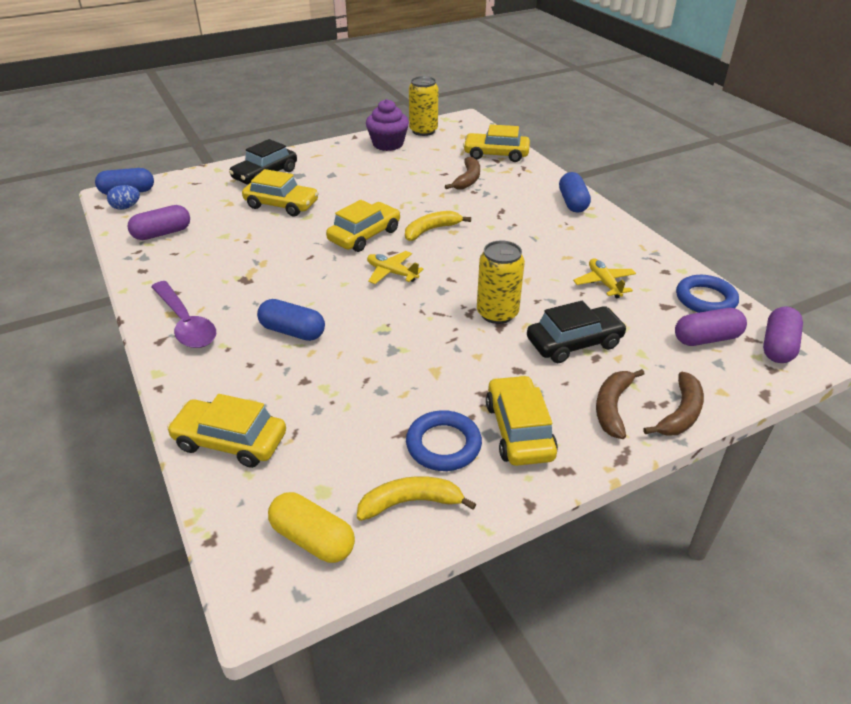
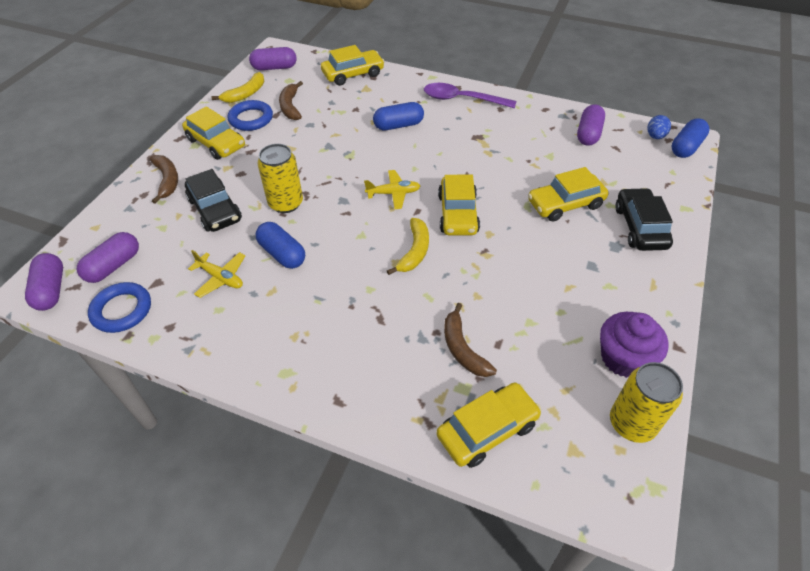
camera: 140 degrees right, 10 degrees up
(313, 539) = (274, 67): yellow capsule -> purple capsule
(572, 202) = (318, 382): blue capsule -> blue capsule (282, 254)
(574, 343) = (215, 210): black car -> black car turned 60 degrees counterclockwise
(680, 413) = (121, 198): brown banana -> brown banana (290, 106)

